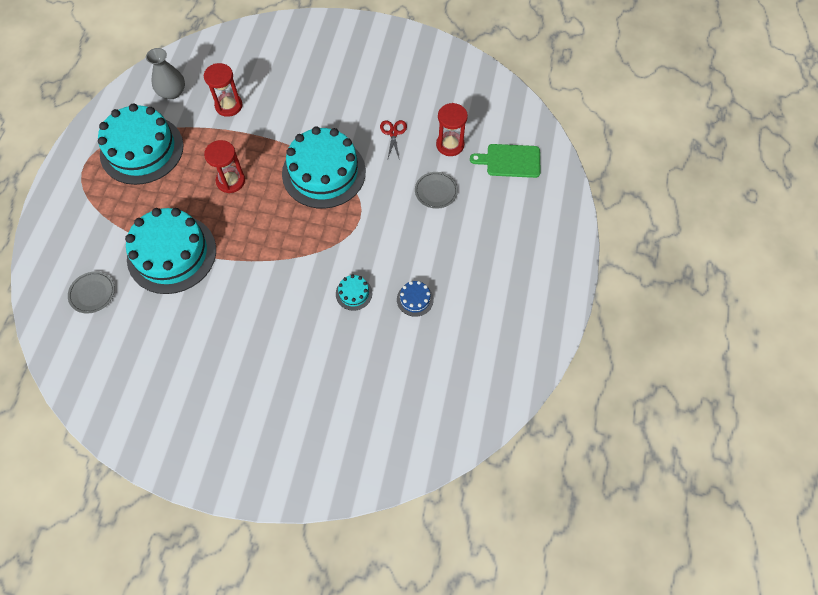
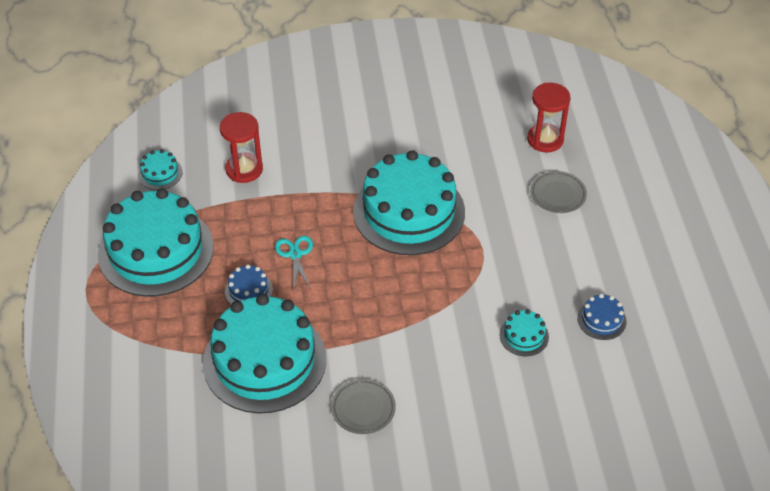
camera: 20 degrees left, 15 degrees down
(92, 293) = (182, 440): grey plate -> grey plate (363, 409)
(172, 92) = (160, 173): grey vase -> turquoise cake
(187, 198) = (248, 290): none -> blue cake
(230, 181) = (295, 254): red hourglass -> turquoise scissors
(393, 133) = (469, 145): red scissors -> none
(510, 161) = (625, 137): green cutting board -> none

